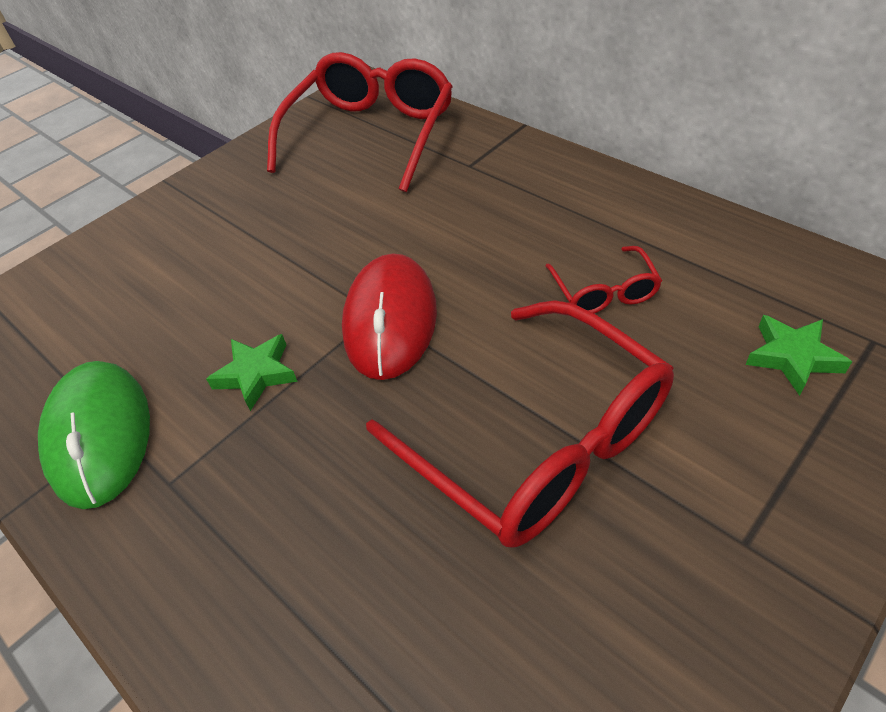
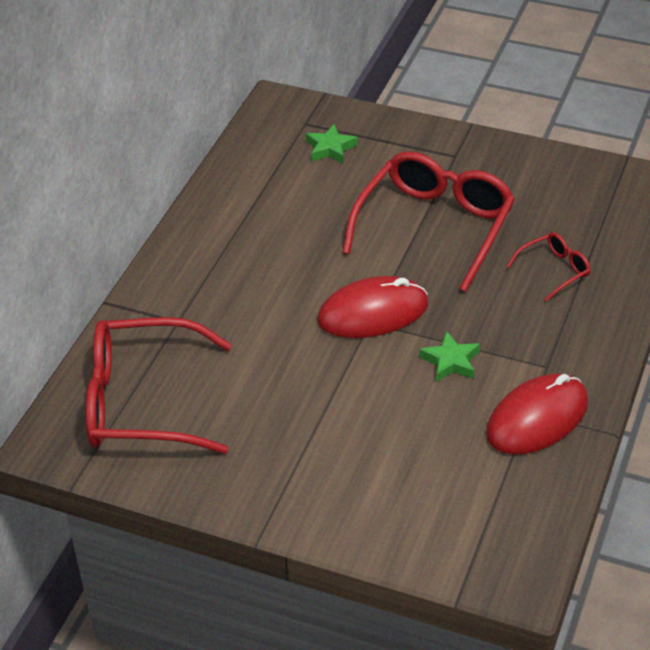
camera: 115 degrees left, 5 degrees down
(100, 435) = (537, 418): green mouse -> red mouse
(604, 291) = (305, 222): red glasses -> red glasses (554, 270)

